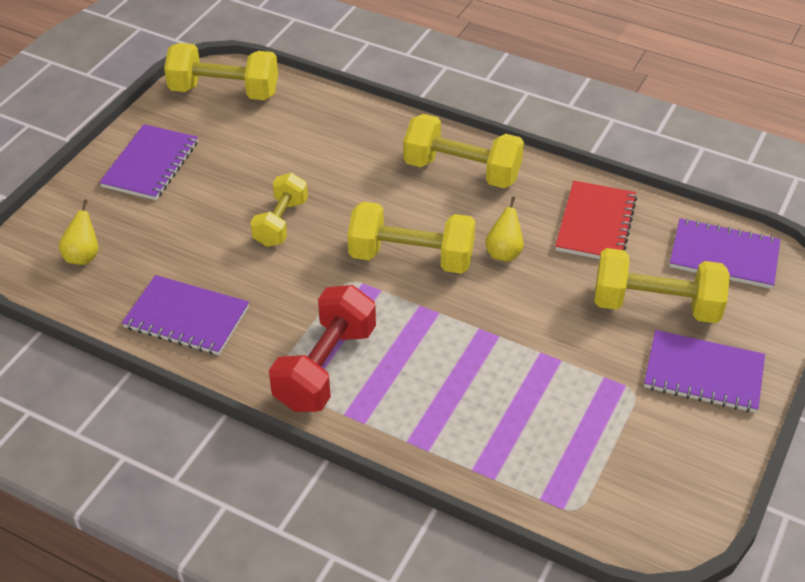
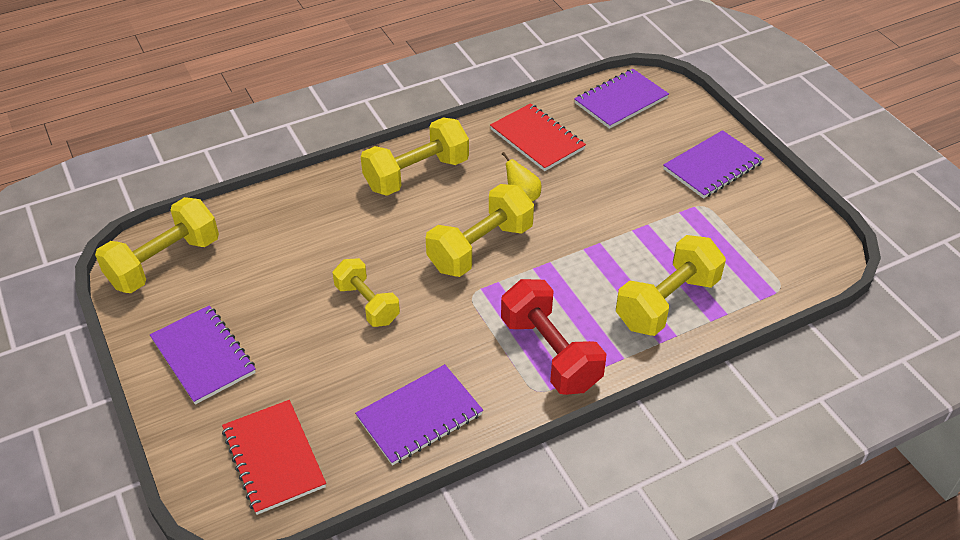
camera: 55 degrees left, 0 degrees up
(83, 256) = (274, 458): yellow pear -> red notebook
(655, 306) = (637, 154): yellow dumbbell -> yellow dumbbell (667, 302)

